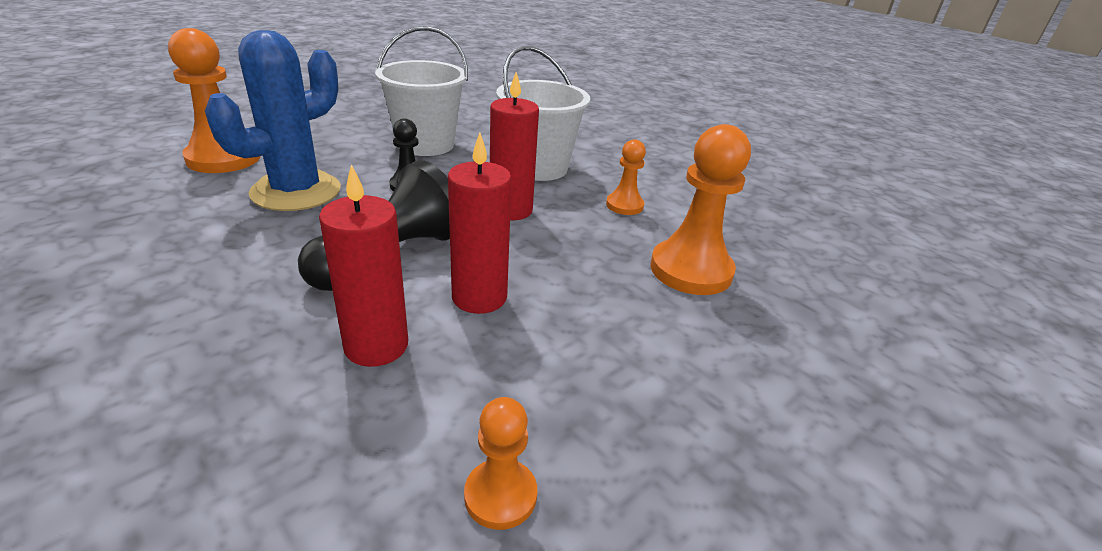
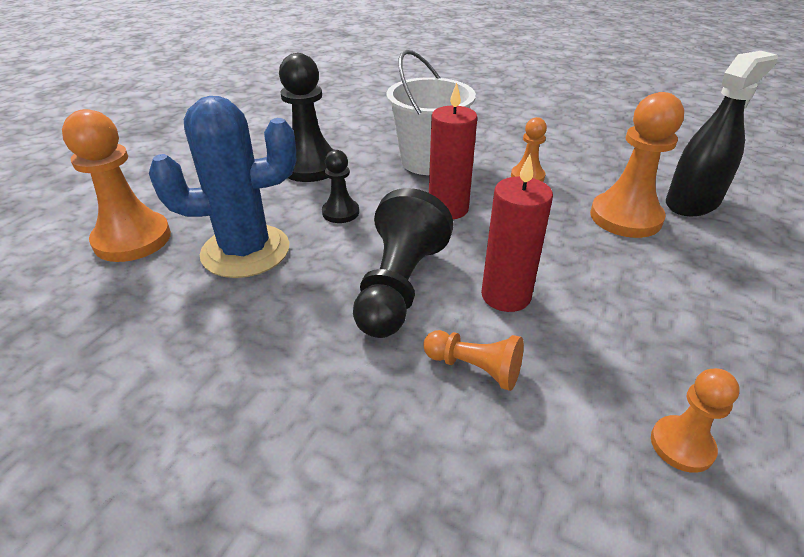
camera: 20 degrees left, 5 degrees up
(296, 191) = (245, 251): blue cactus -> blue cactus turned 60 degrees clockwise
(376, 346) = (474, 368): red candle -> orange pawn
(425, 144) = (310, 167): white bucket -> black pawn
(789, 280) = (692, 203): none -> black spray bottle

